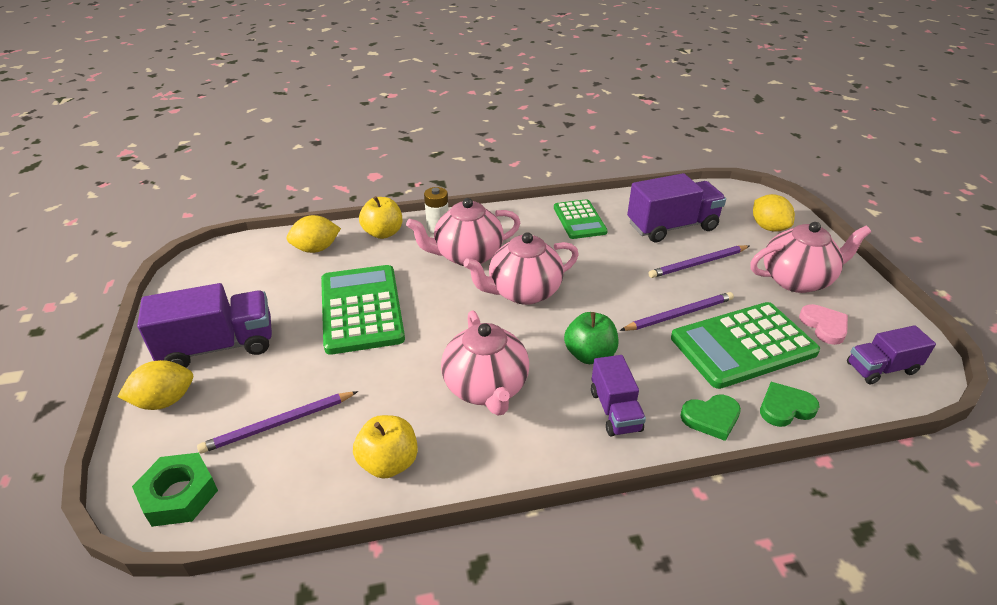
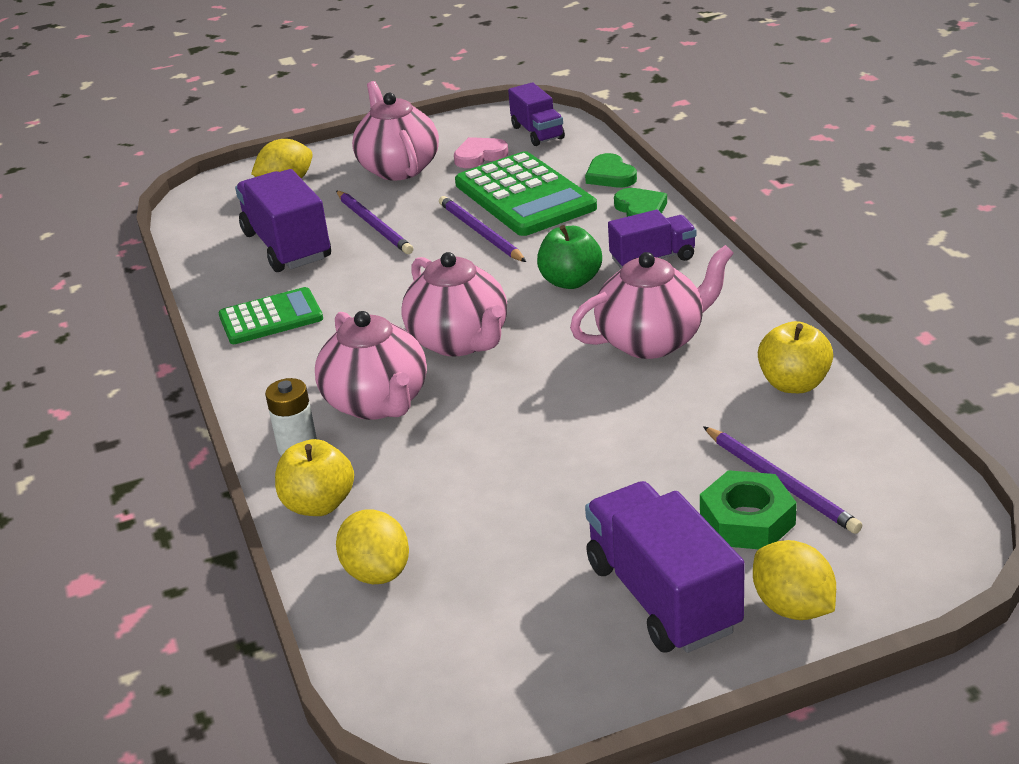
camera: 95 degrees left, 5 degrees down
(179, 495) = (924, 525): green nut -> green nut (747, 520)
(361, 309) = (533, 474): green calculator -> none

